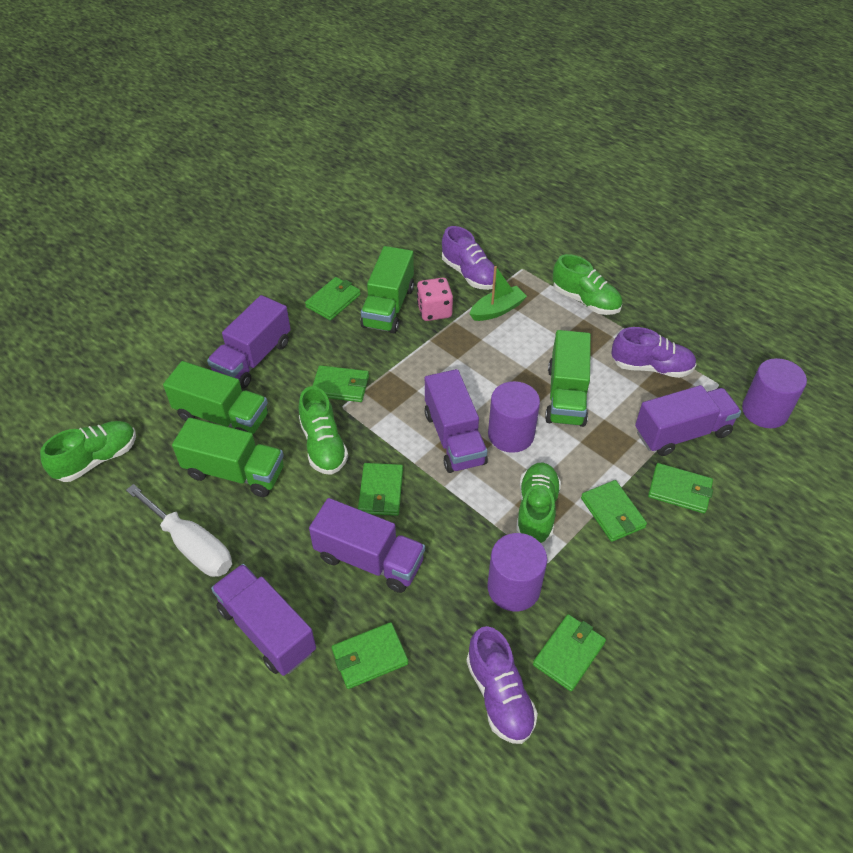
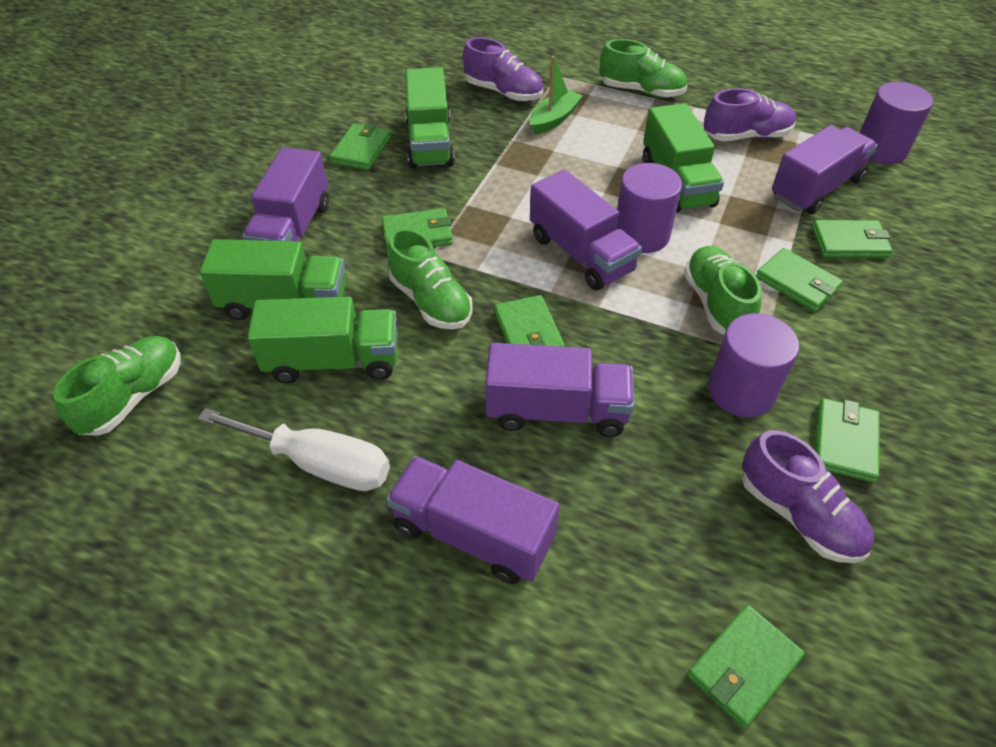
camera: 20 degrees left, 0 degrees up
(369, 657) = (621, 523): green wallet -> green wallet (743, 666)
(434, 311) = (485, 135): pink dice -> none

